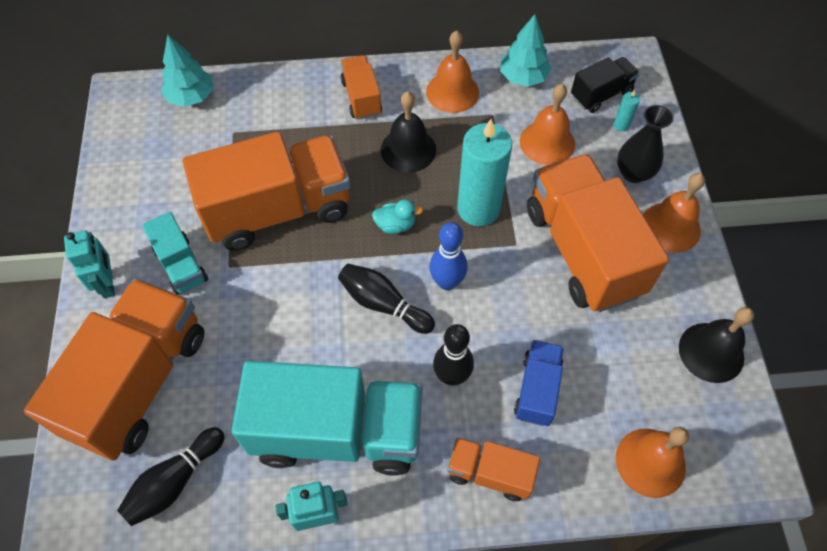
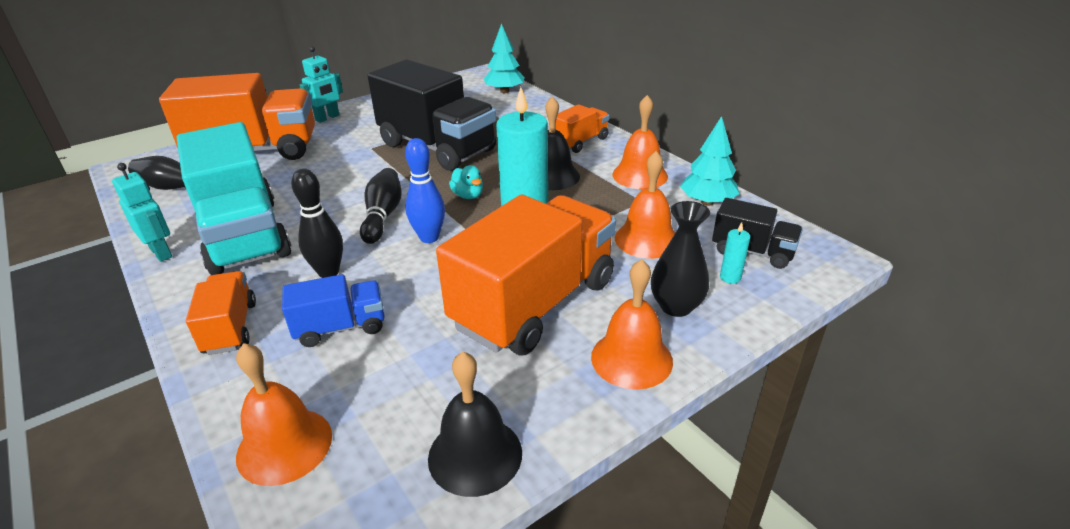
camera: 60 degrees right, 25 degrees down
(181, 265) = (360, 133): turquoise truck -> none
(278, 210) = (437, 147): orange truck -> black truck

